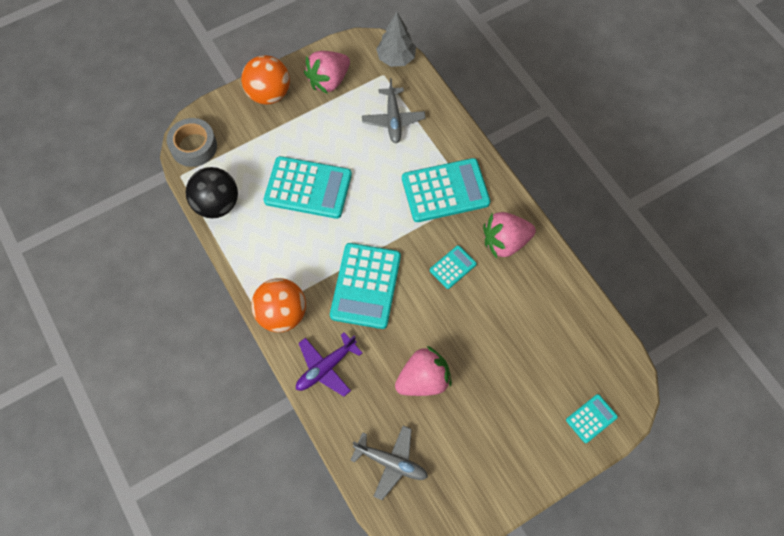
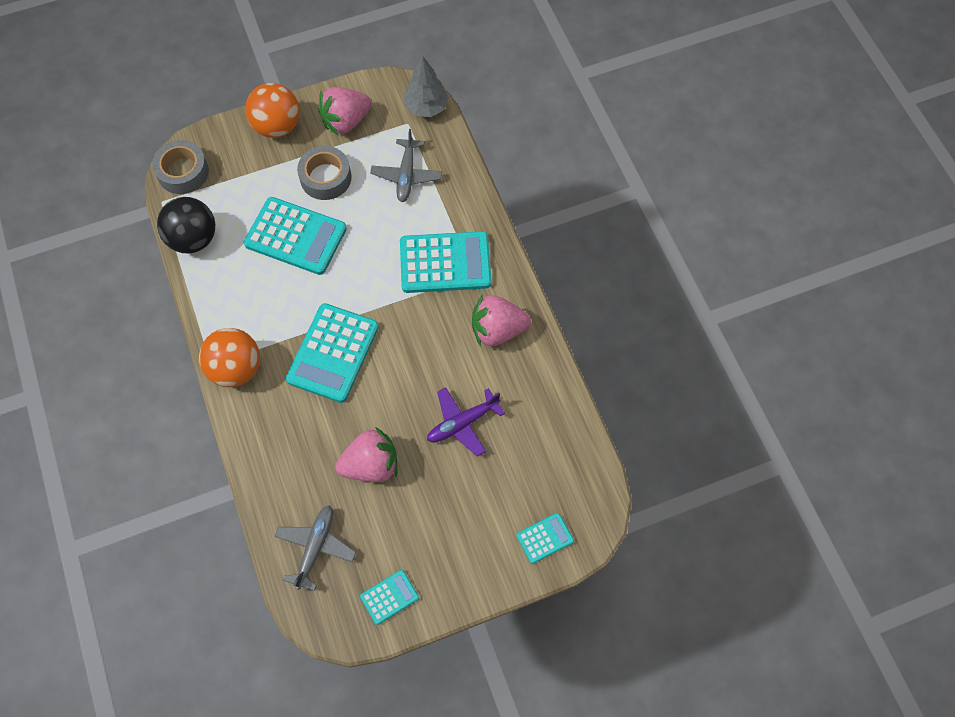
camera: 10 degrees right, 0 degrees up
(322, 132) = (325, 178): none -> grey tape
(325, 368) = (269, 434): purple plane -> purple plane (462, 423)
(391, 462) = (315, 547): grey plane -> grey plane turned 105 degrees counterclockwise
(453, 267) = (433, 348): turquoise calculator -> turquoise calculator (389, 597)

